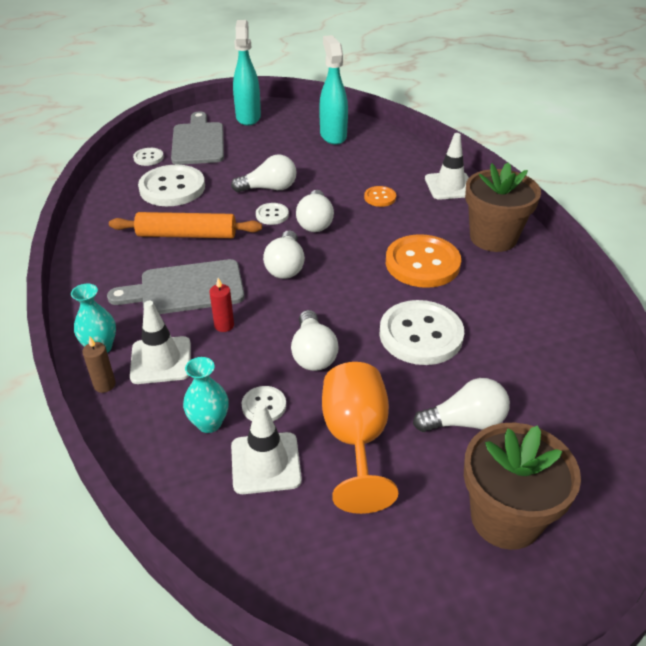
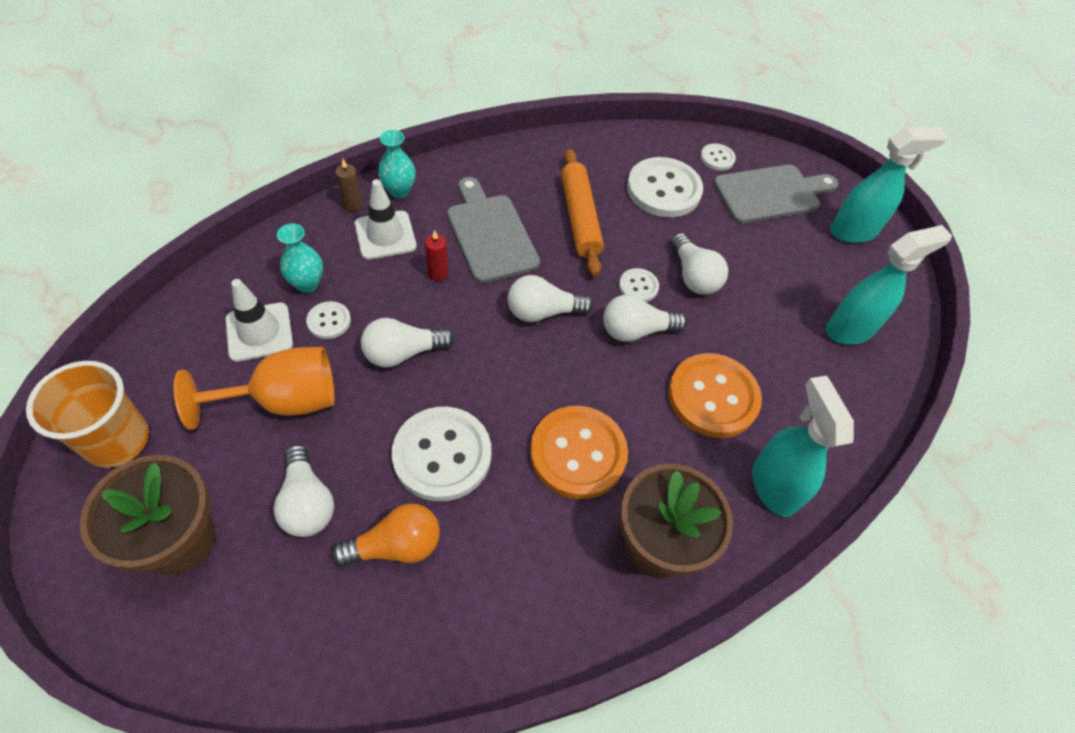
camera: 75 degrees right, 15 degrees up
(380, 197) = (713, 397): orange button -> orange button, size x2.08
(392, 588) = (117, 440): none -> orange cup
(450, 186) = (773, 486): white traffic cone -> turquoise spray bottle
(502, 366) = (396, 546): none -> orange light bulb

